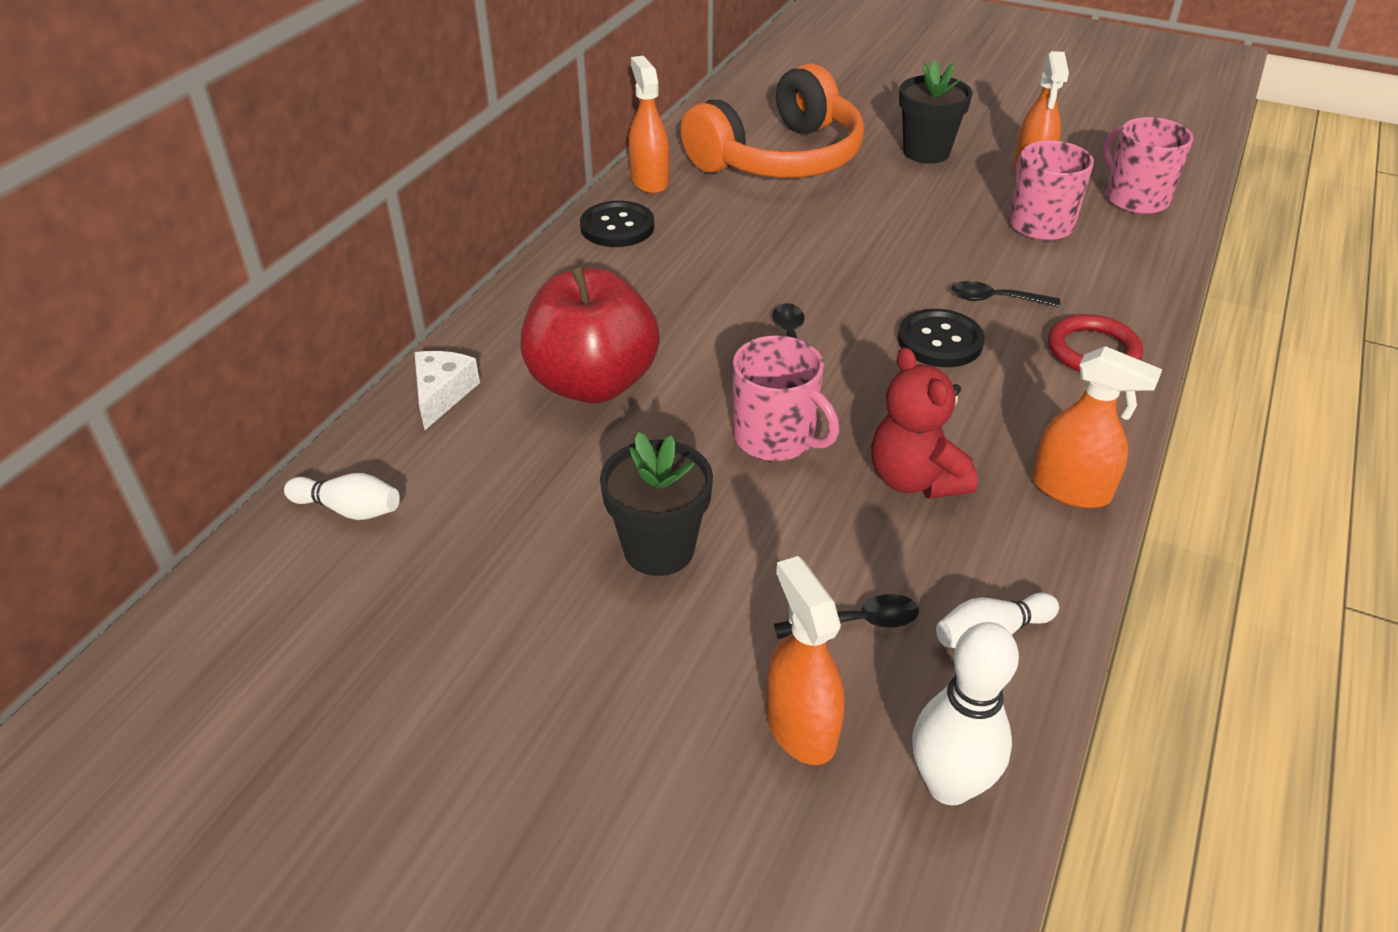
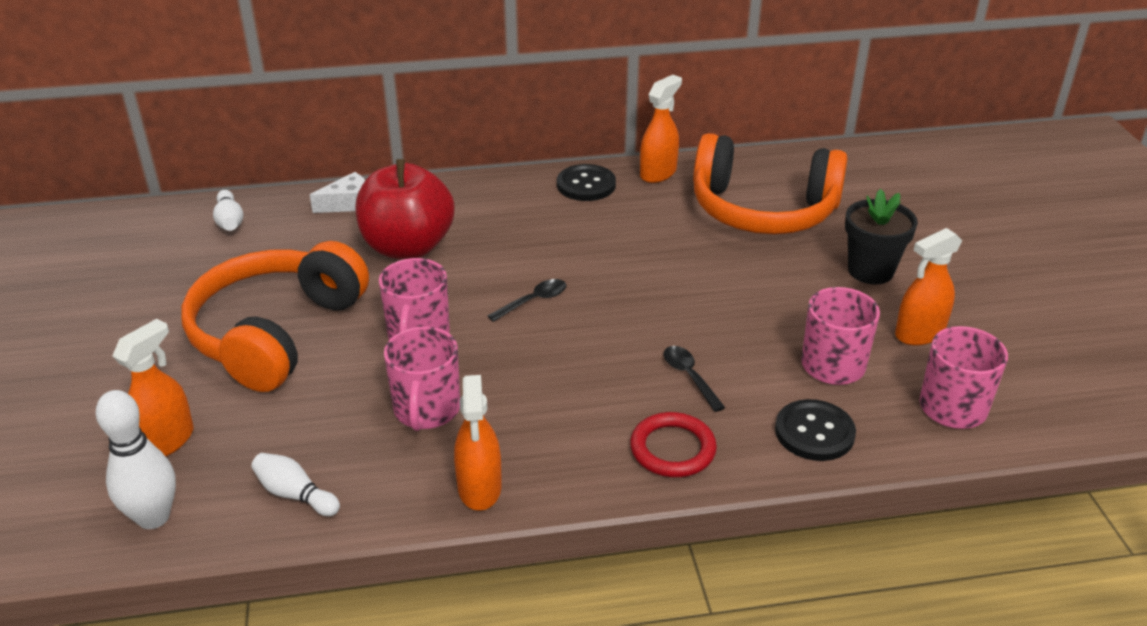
camera: 55 degrees right, 5 degrees down
(659, 549) = (276, 333): black flower pot -> orange headphones
(857, 622) = (267, 433): black spoon -> none
(915, 479) = (426, 410): red teddy bear -> pink mug
(940, 341) = (602, 367): black button -> black button (814, 432)

